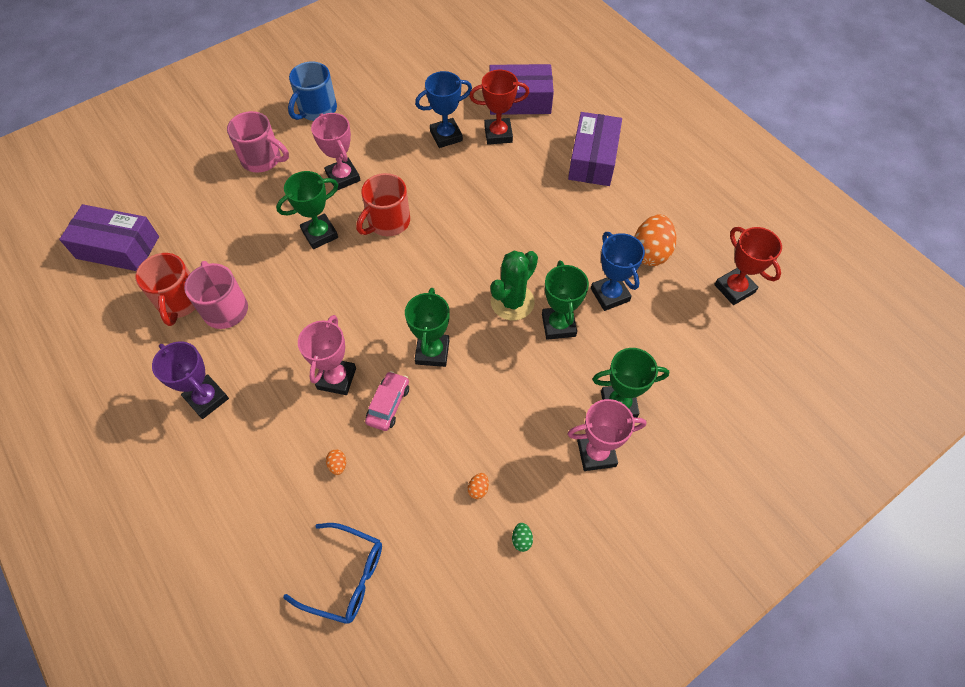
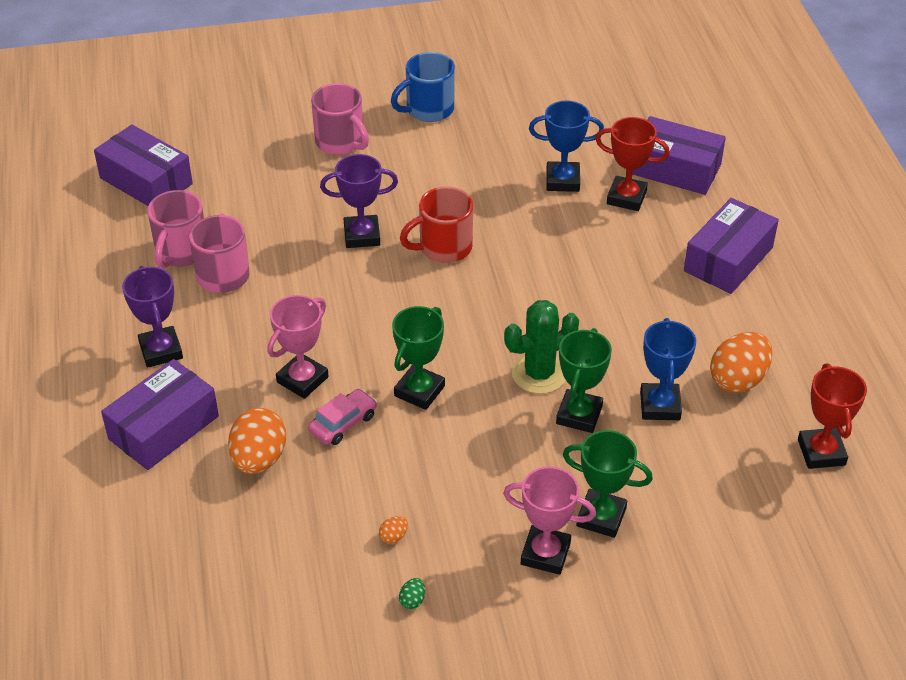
camera: 25 degrees right, 15 degrees down
(179, 302) = (181, 252): red mug -> pink mug
(244, 469) = (163, 428): none -> purple box
(320, 234) = (362, 235): green trophy -> purple trophy
(338, 465) = (259, 459): orange egg -> orange egg, size x2.43
(343, 177) = (419, 187): pink trophy -> none
(345, 576) = (211, 559): blue glasses -> none

